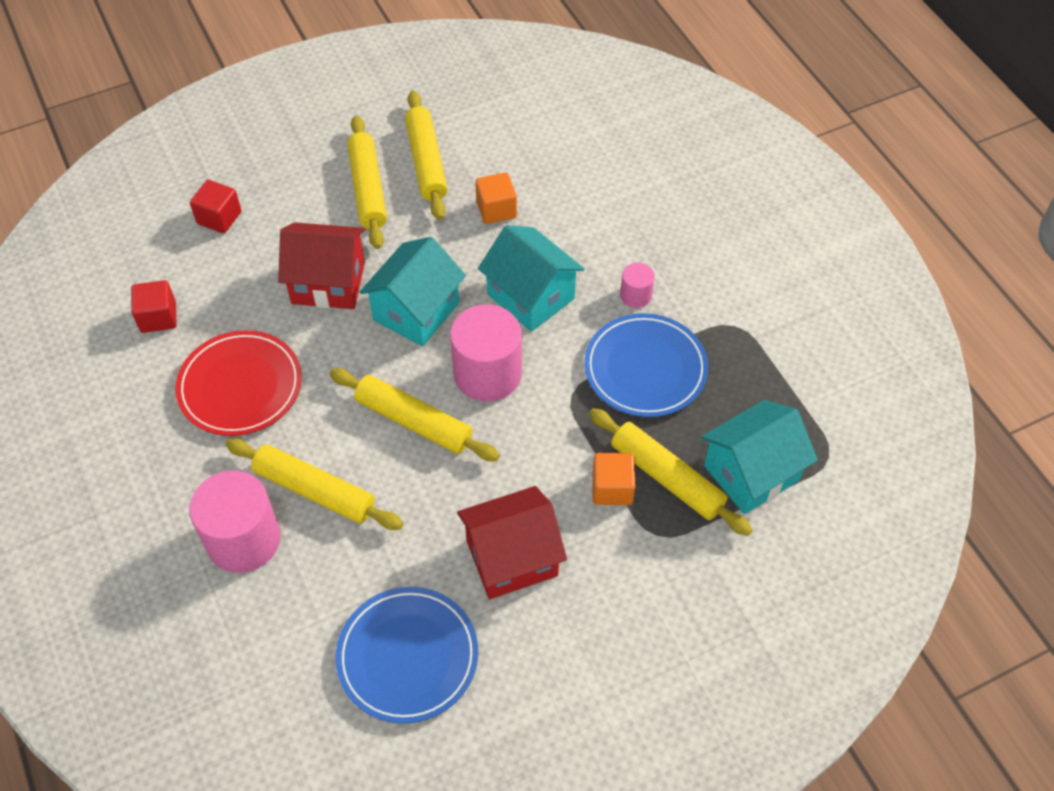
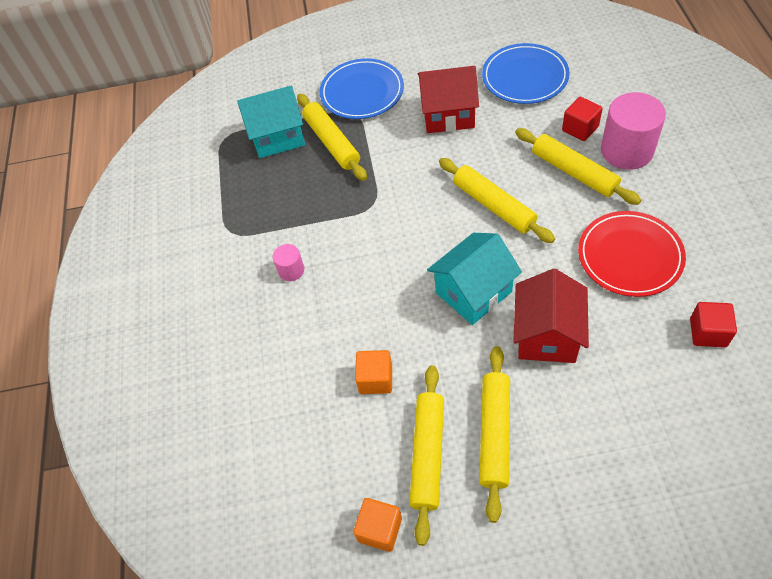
camera: 155 degrees left, 0 degrees up
(219, 218) = (653, 433): red cube -> red cube (580, 128)
(328, 283) = (547, 335): red house -> red house turned 75 degrees clockwise
(487, 374) = (429, 230): pink cylinder -> none
(530, 296) = (375, 286): turquoise house -> none
(612, 488) = (370, 142): orange cube -> orange cube (380, 529)
(645, 368) = (311, 213): blue plate -> blue plate (362, 92)

